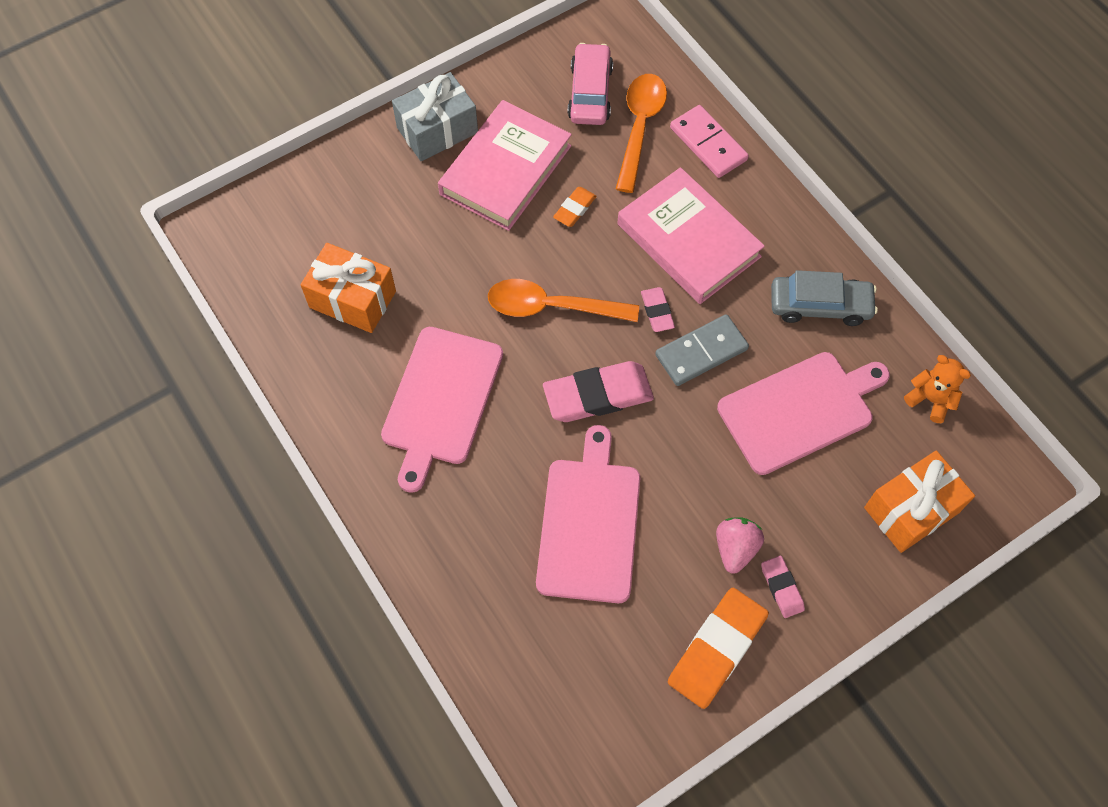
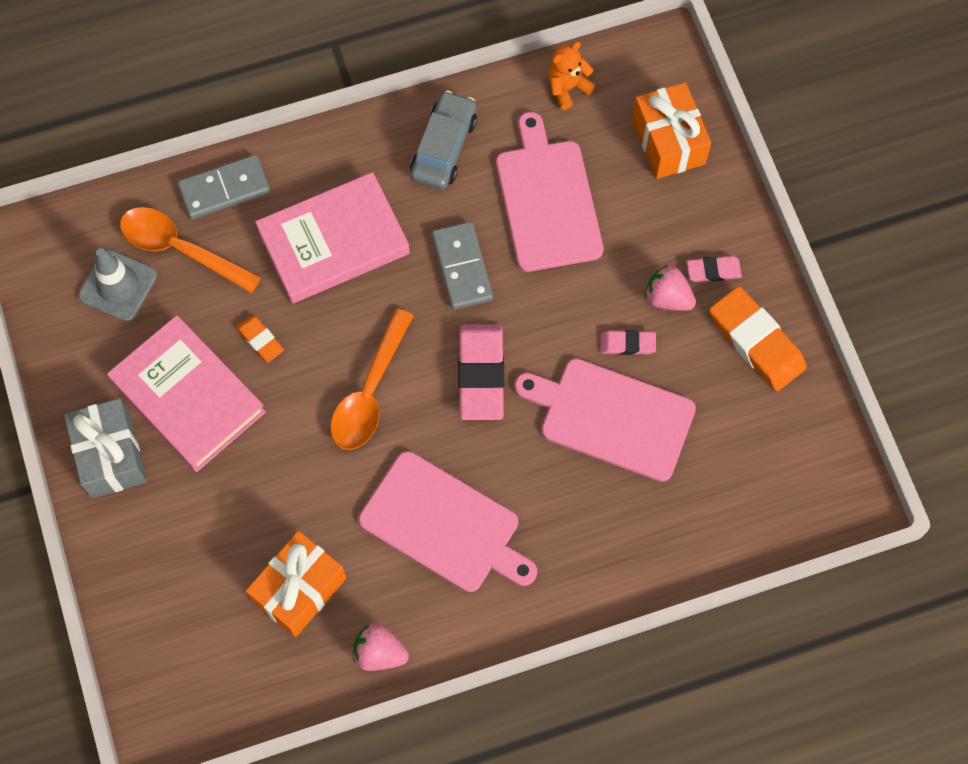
camera: 75 degrees left, 5 degrees up
(309, 377) = (379, 653): none -> pink strawberry
(590, 93) = (118, 285): pink car -> grey traffic cone
(657, 311) = (405, 294): pink eraser -> pink eraser (627, 344)
(708, 144) = (224, 189): pink domino -> grey domino

